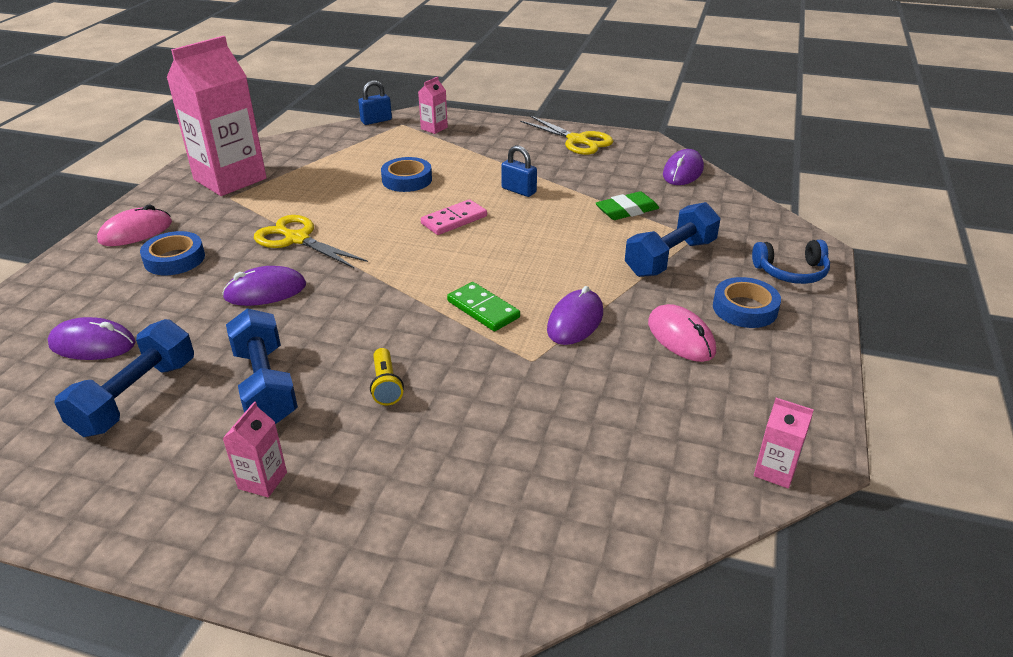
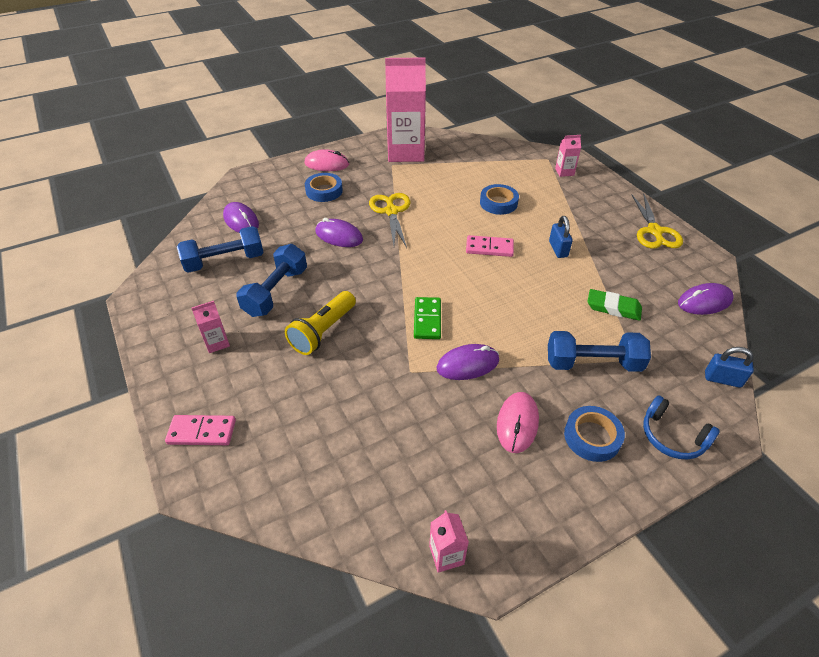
camera: 45 degrees right, 10 degrees up
(376, 121) = (535, 148): blue padlock -> blue padlock (722, 379)
(386, 385) = (323, 331): yellow flashlight -> yellow flashlight, size x1.70
(386, 574) = (202, 432): none -> pink domino

